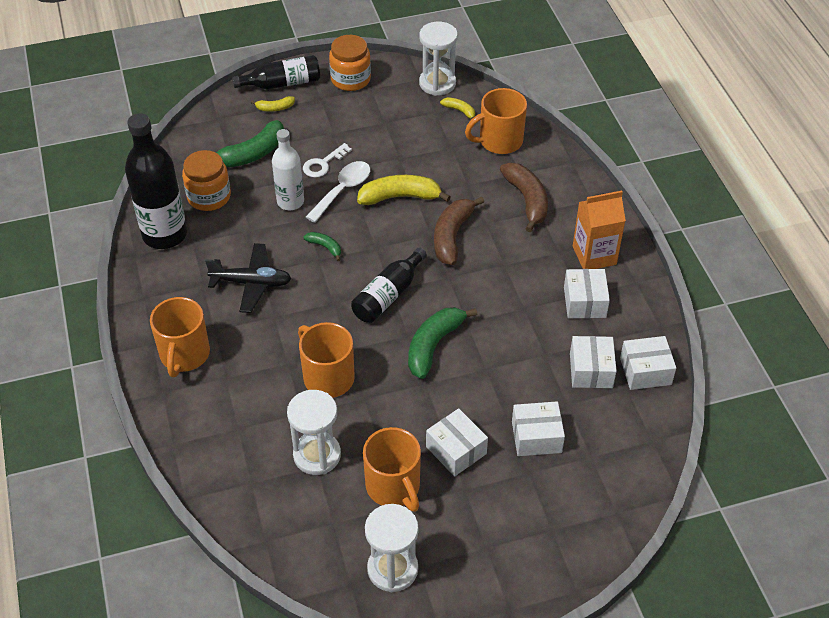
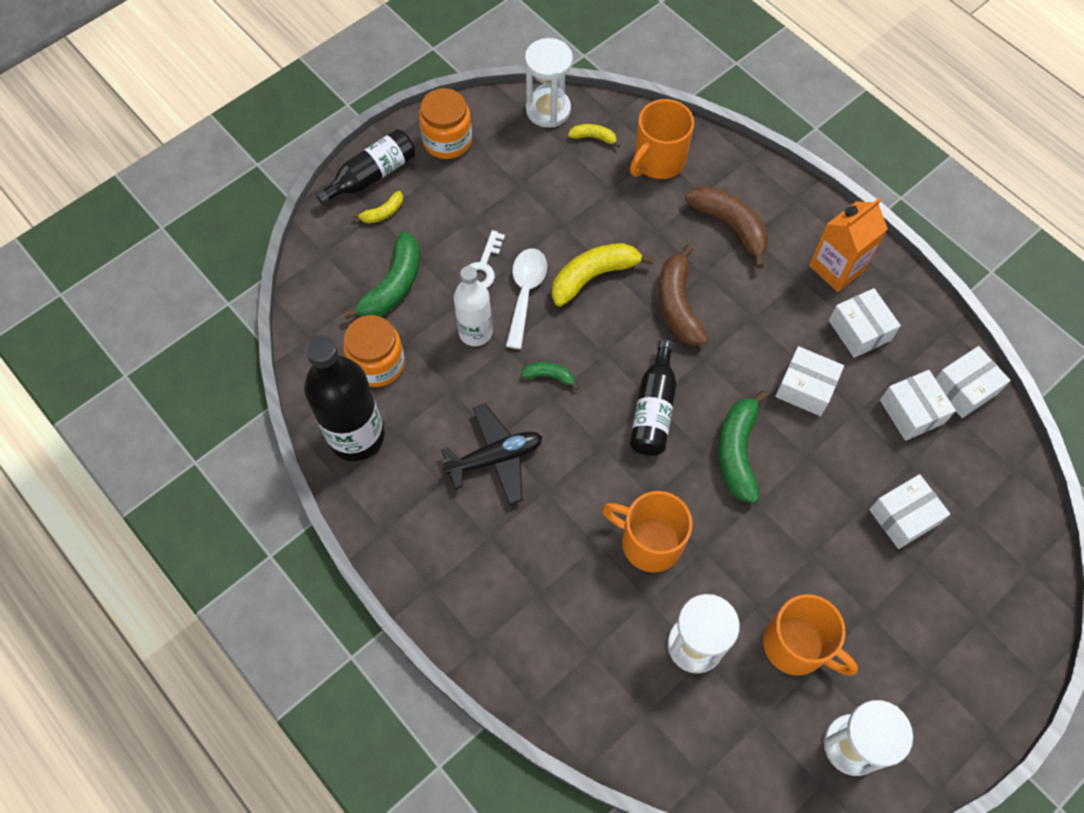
camera: 25 degrees left, 15 degrees up
(184, 355) = (475, 585): orange mug -> none
(456, 450) = (833, 570): white box -> white box (805, 388)

